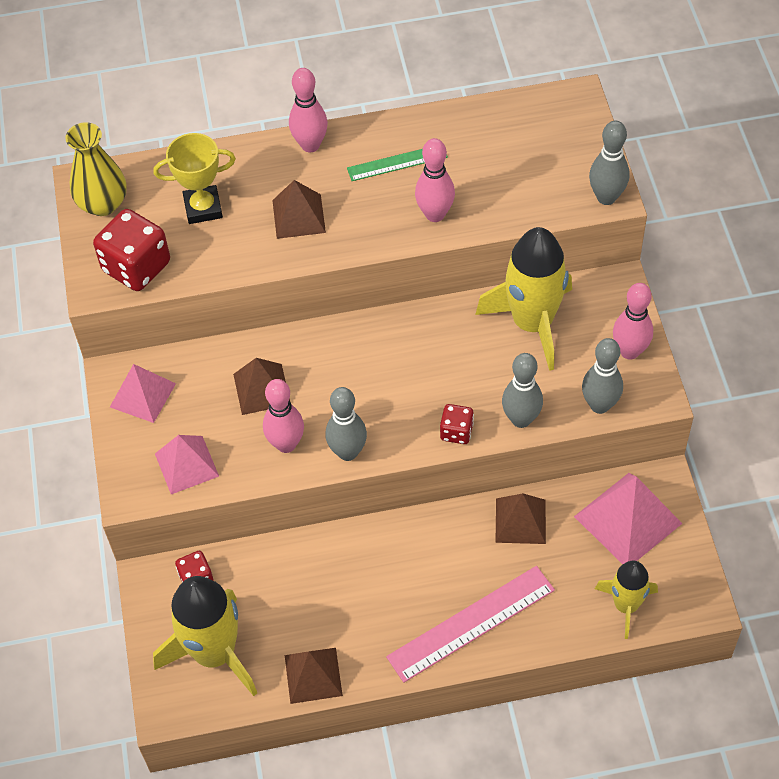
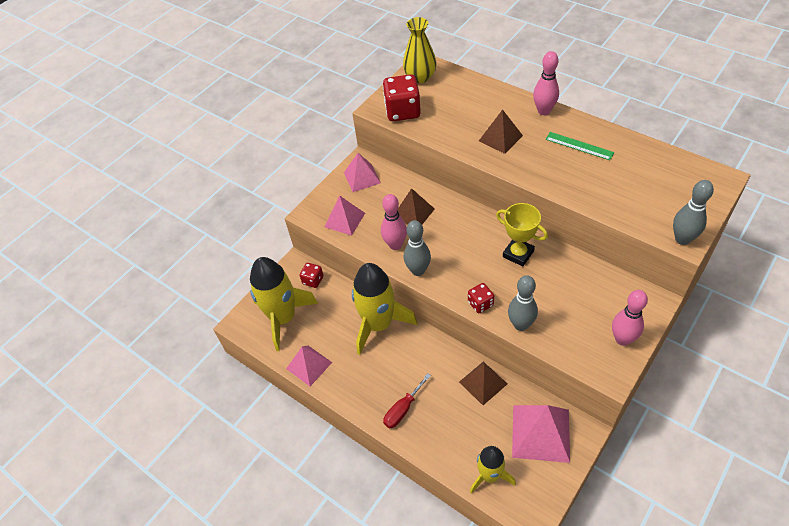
camera: 50 degrees right, 5 degrees down
(203, 208) = (460, 106): yellow trophy -> yellow trophy (518, 254)
(313, 675) = (309, 365): brown pyramid -> pink pyramid
(435, 214) = (571, 182): pink bowling pin -> none
(471, 623) = (403, 409): pink ruler -> red screwdriver
(532, 323) = (582, 283): yellow rocket -> yellow rocket (379, 324)
(599, 405) = (572, 353): grey bowling pin -> none

